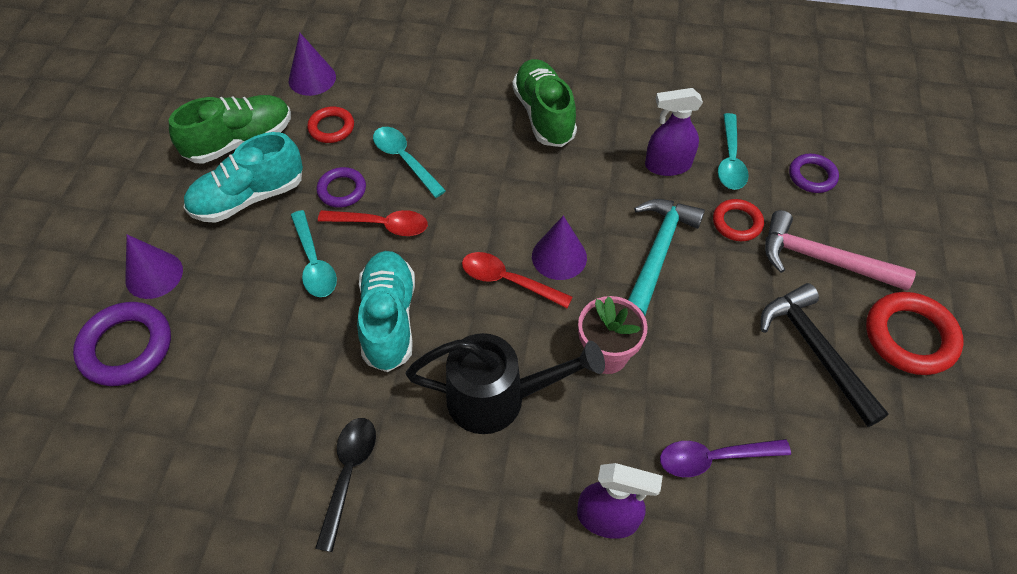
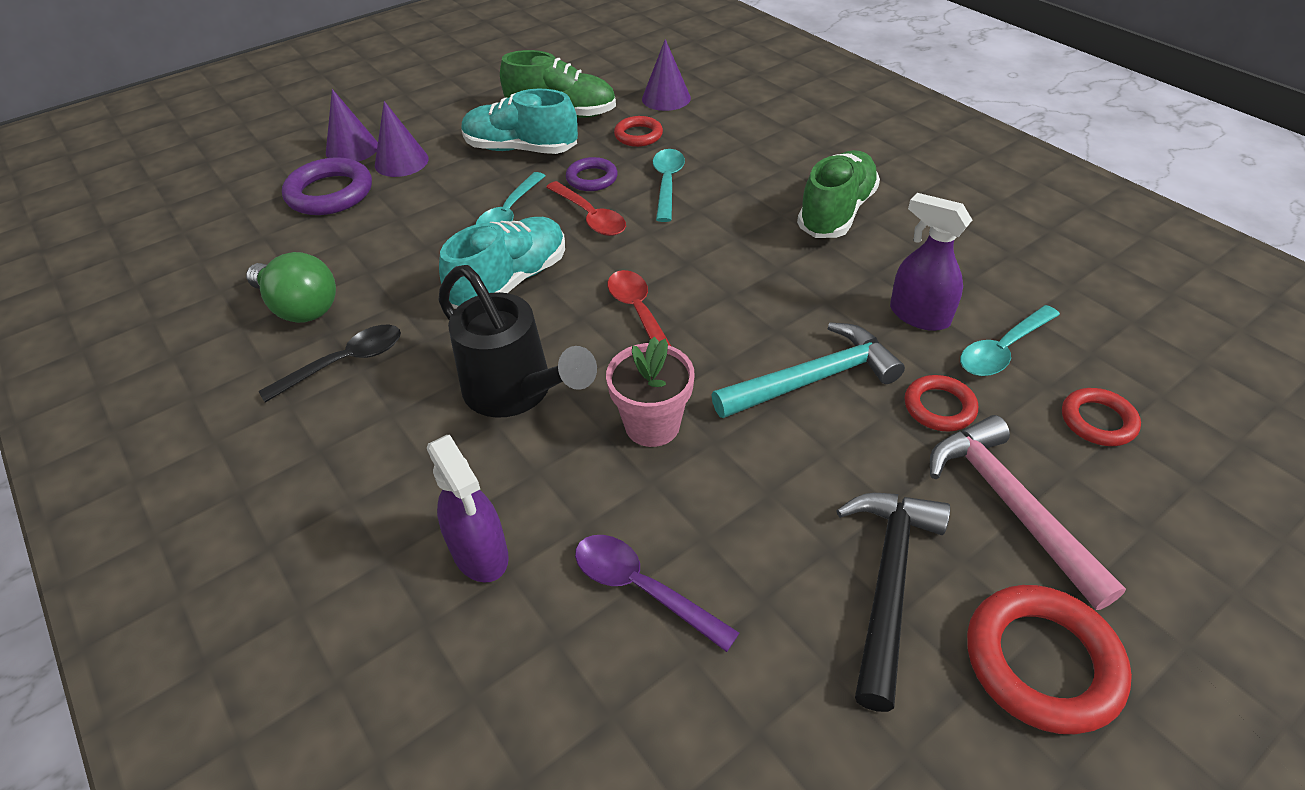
camera: 45 degrees right, 10 degrees down
(248, 462) = (300, 307): none -> green light bulb
(559, 256) = (709, 324): purple cone -> purple cone (352, 149)
(812, 176) = (1097, 421): purple ring -> red ring

